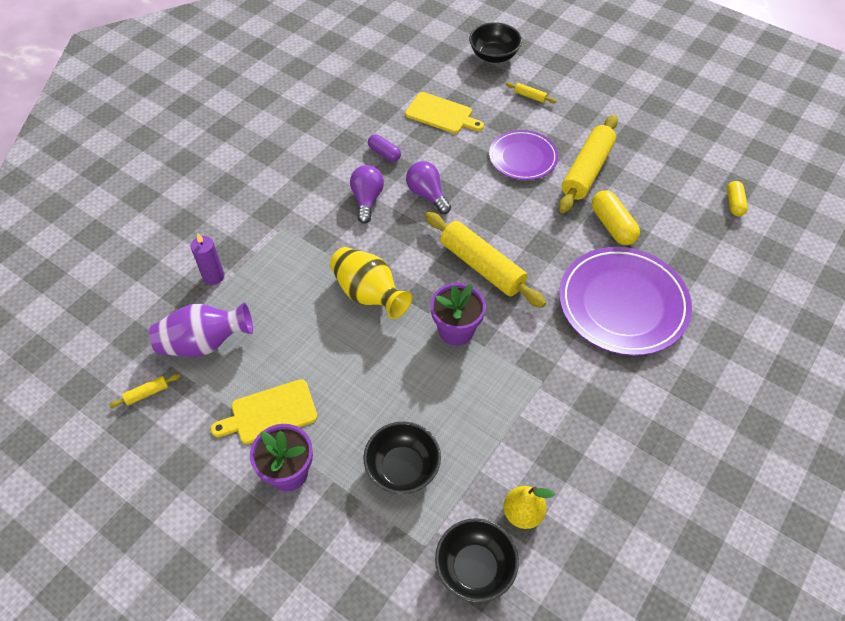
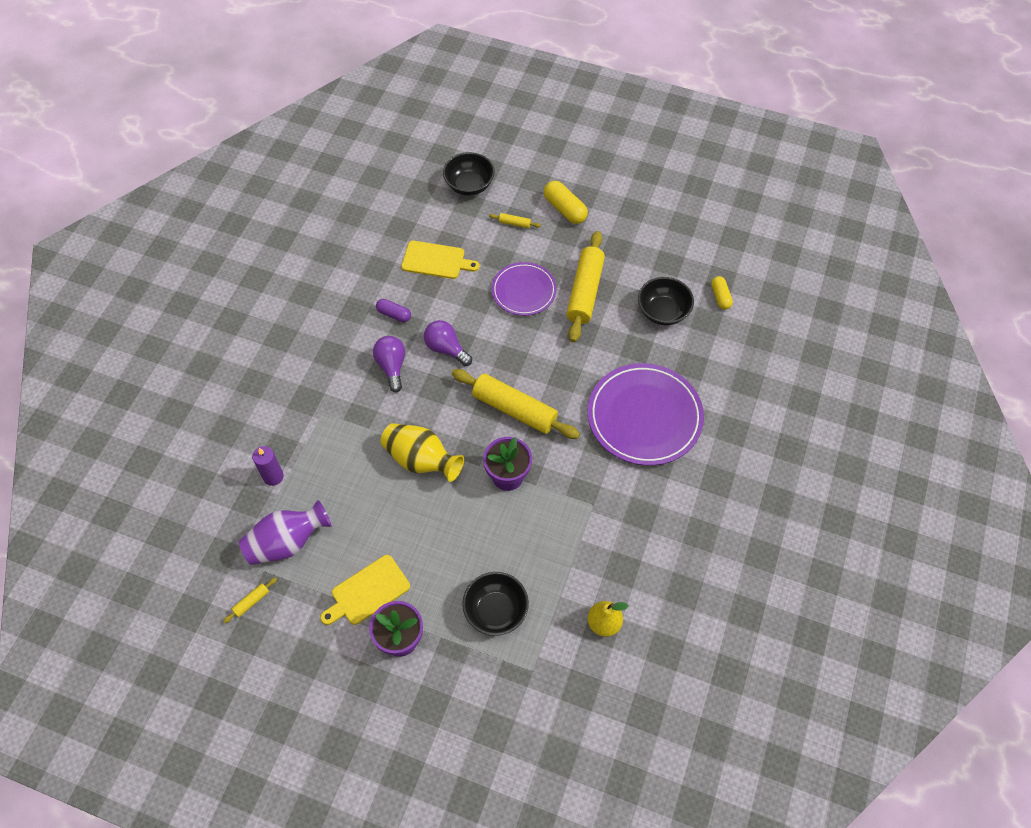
camera: 15 degrees left, 5 degrees up
(475, 568) = (577, 678): black bowl -> black bowl (663, 312)
(612, 226) = (619, 343): yellow capsule -> yellow capsule (565, 209)

